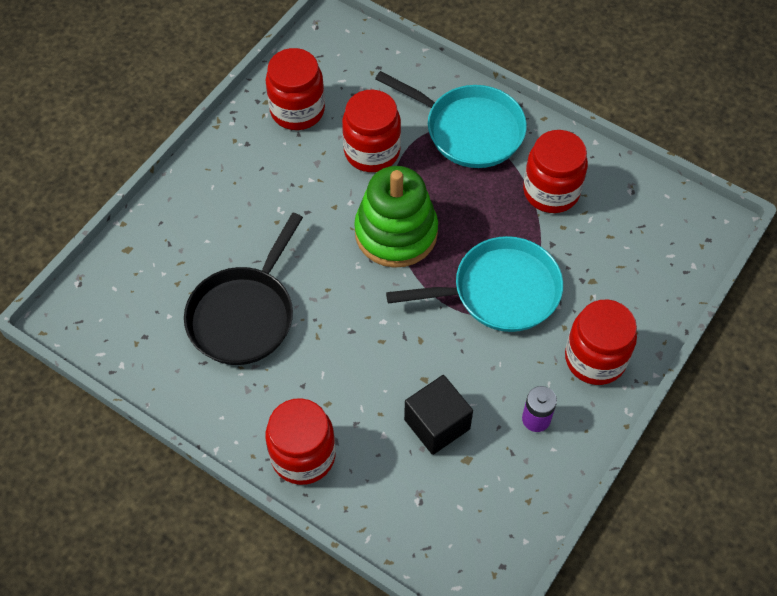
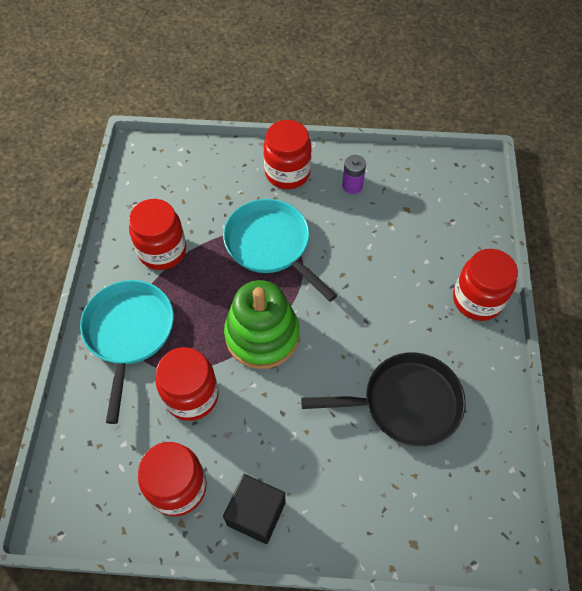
camera: 120 degrees left, 0 degrees up
(437, 424) = (396, 235): black cube -> black cube (256, 513)

